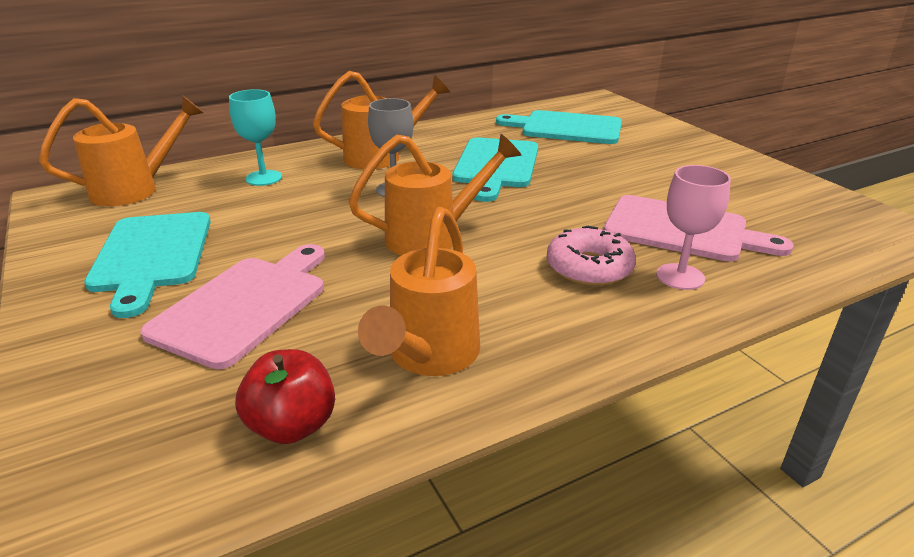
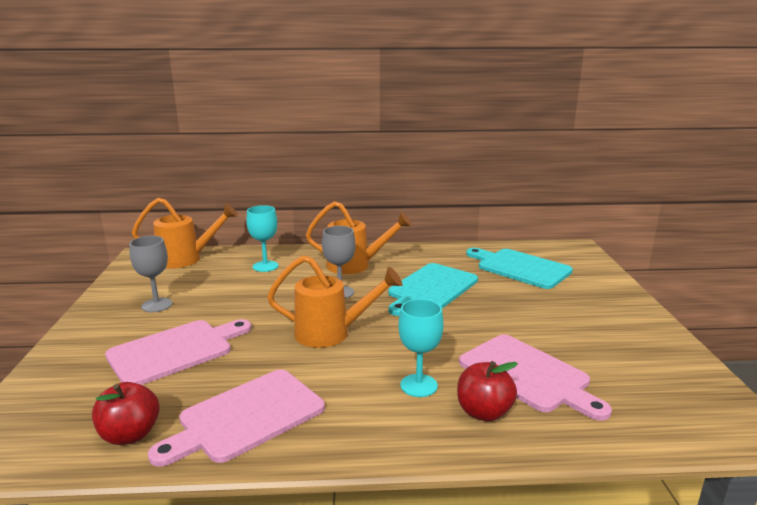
camera: 25 degrees right, 10 degrees down
(152, 255) = (157, 305): turquoise cutting board -> grey goblet
(429, 356) = (246, 417): orange watering can -> pink cutting board
(589, 268) = (418, 385): pink donut -> turquoise goblet
(680, 277) = (484, 412): pink goblet -> red apple

